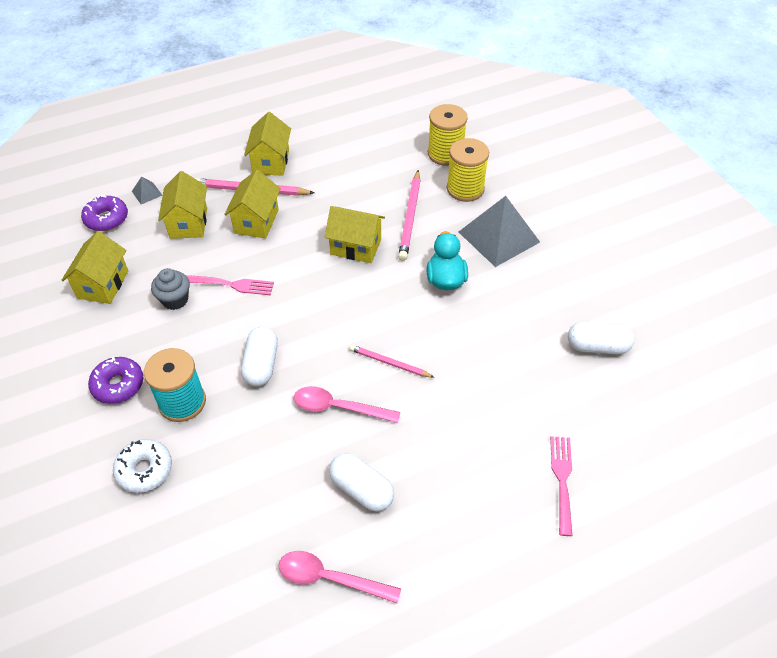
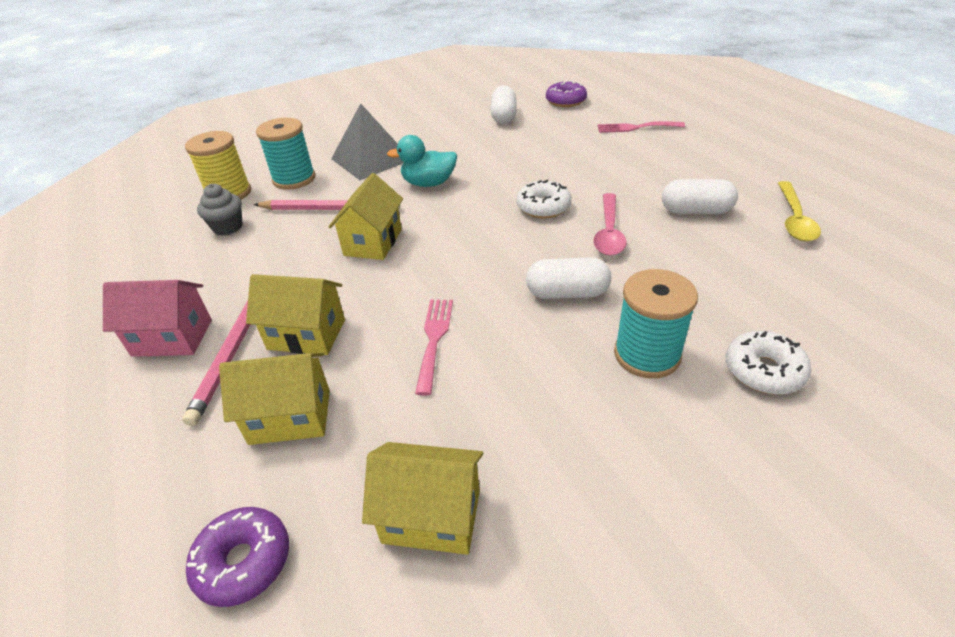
camera: 90 degrees left, 10 degrees down
(118, 385) = (643, 434): purple donut -> purple donut (565, 101)
(147, 193) = (186, 502): grey pyramid -> none
(175, 300) = (465, 399): grey cupcake -> grey cupcake (228, 227)
(271, 162) = (172, 338): yellow house -> pink house
(330, 578) = (794, 219): pink spoon -> yellow spoon
(361, 489) = (695, 211): white capsule -> white capsule turned 60 degrees clockwise
(389, 363) = (543, 207): pink pencil -> white donut
(465, 189) = (294, 179): yellow spool -> turquoise spool

